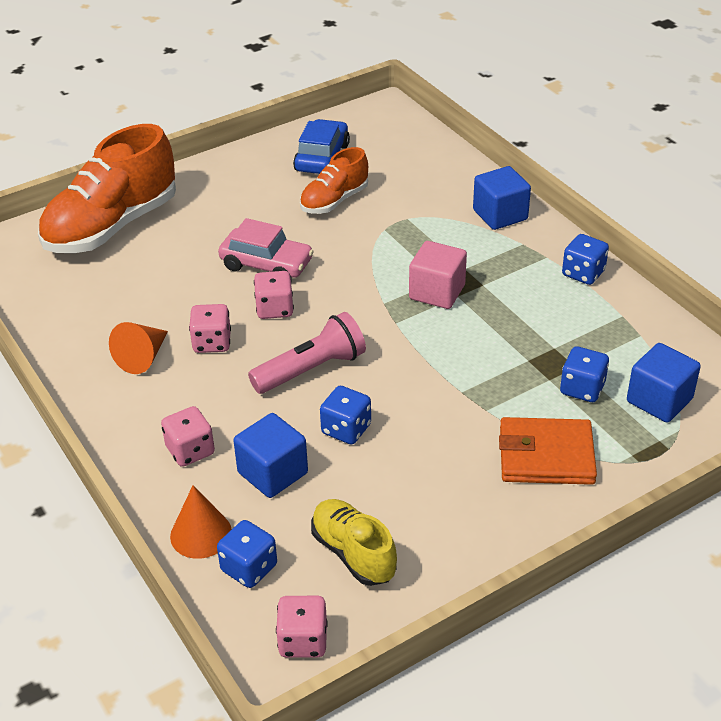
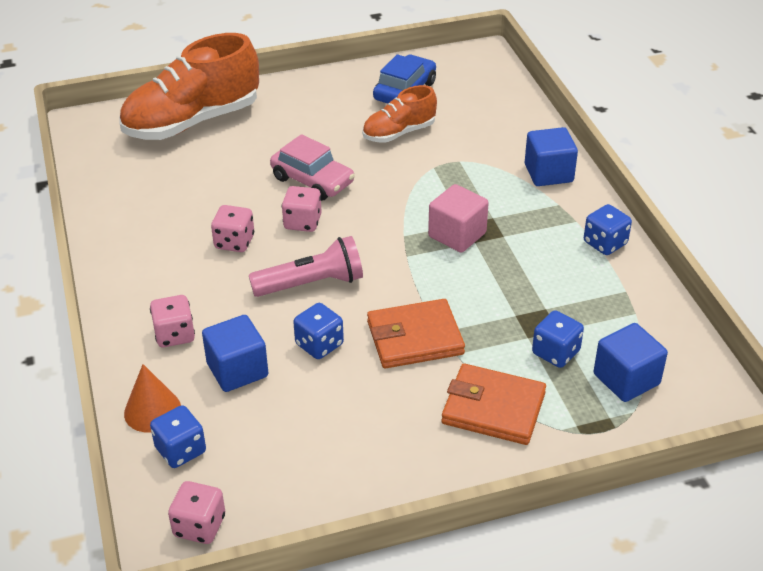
camera: 15 degrees right, 0 degrees up
(142, 357) = (169, 243): orange cone -> none
(353, 553) = (277, 458): yellow shoe -> none
(439, 402) = (415, 338): none -> orange wallet

